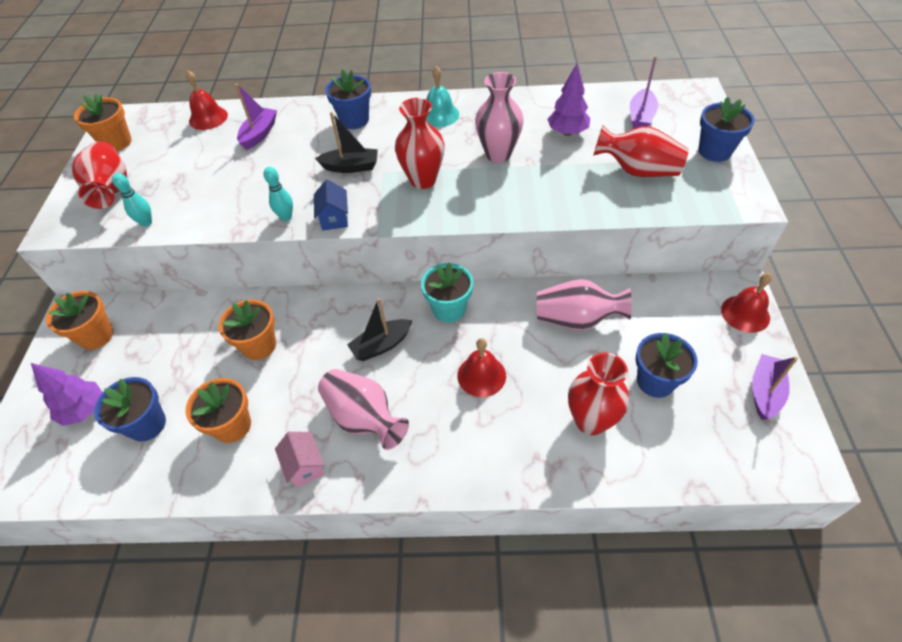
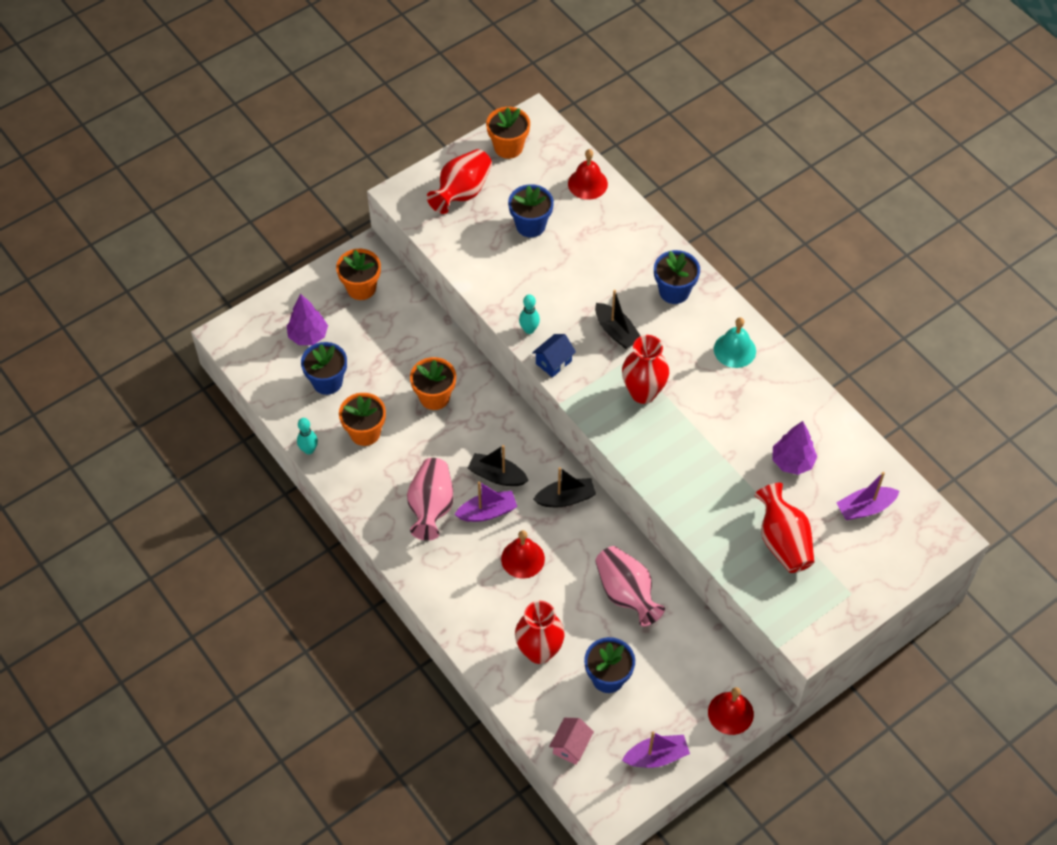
camera: 50 degrees right, 5 degrees up
(146, 222) = (452, 245): turquoise bowling pin -> turquoise bowling pin (309, 450)
(259, 134) = (600, 237): purple boat -> purple boat (487, 512)
(305, 466) = (371, 498): pink house -> pink house (571, 746)
(449, 309) = (565, 498): turquoise flower pot -> black boat
(498, 154) = (719, 426): pink vase -> none
(714, 151) = (860, 588): blue flower pot -> blue flower pot (530, 225)

